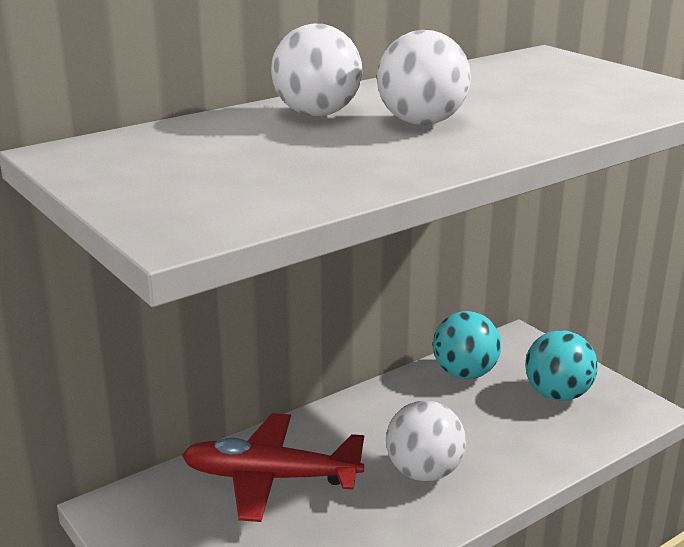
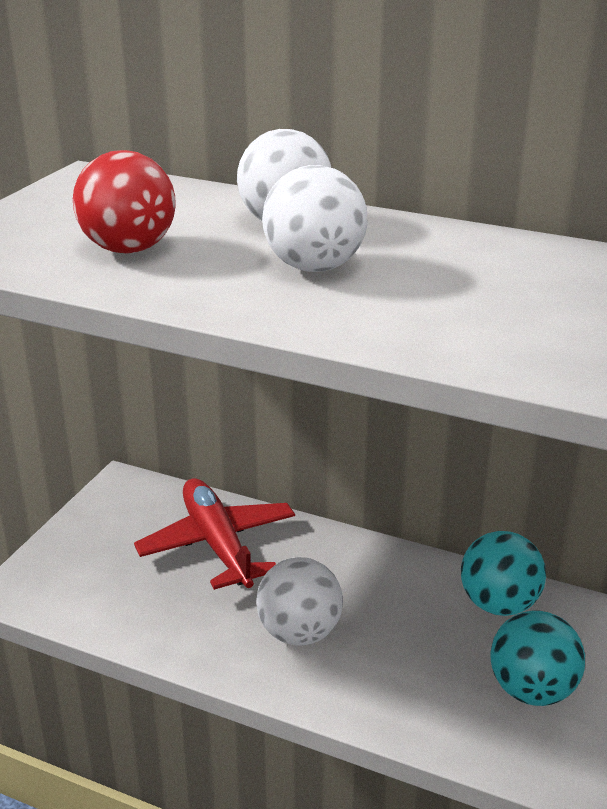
camera: 60 degrees right, 5 degrees up
(295, 167) = (129, 249): none -> red ball

